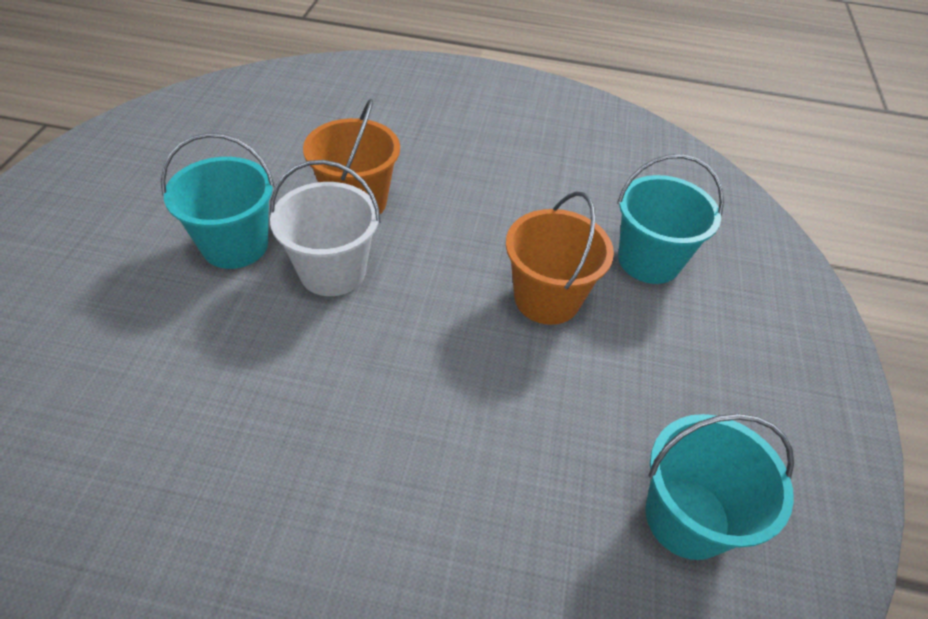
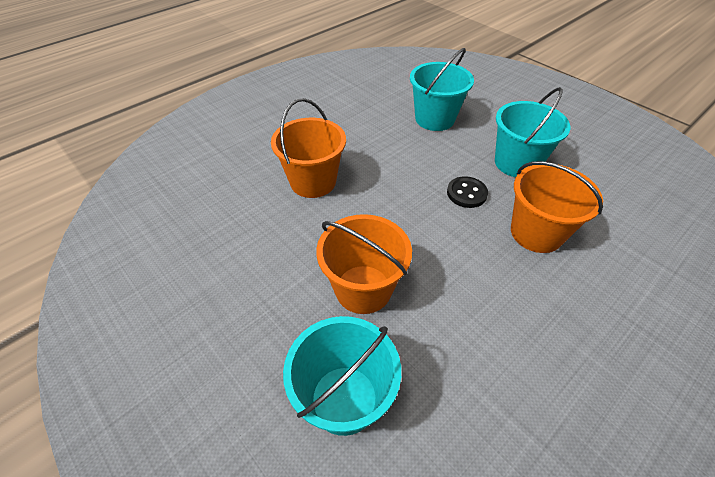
camera: 130 degrees right, 0 degrees up
(332, 271) = (466, 193): white bucket -> black button
(435, 445) = (313, 182): none -> orange bucket
(687, 517) = (175, 251): turquoise bucket -> turquoise bucket (434, 119)

